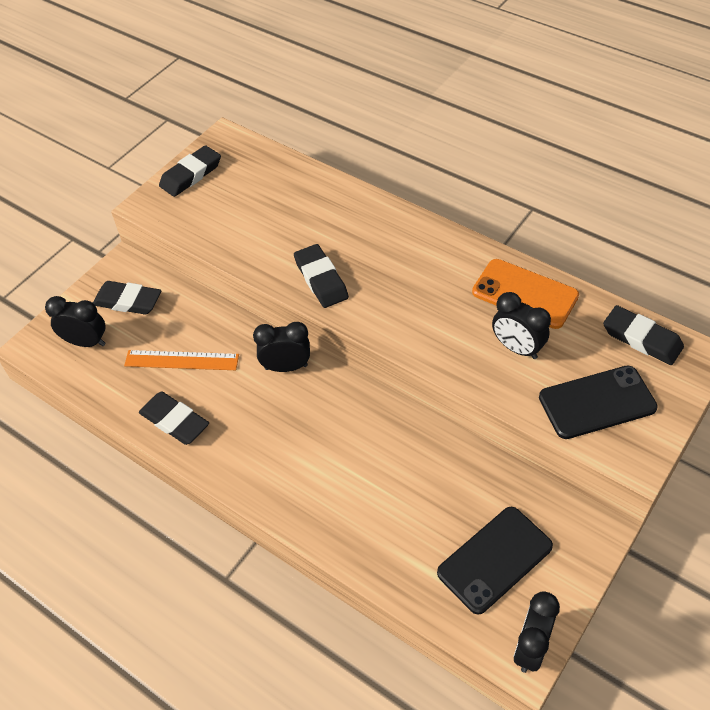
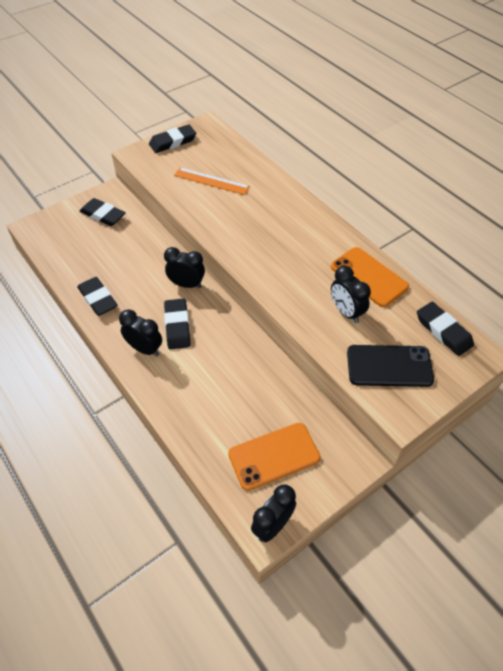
camera: 15 degrees right, 0 degrees up
(86, 342) = (65, 233): black clock -> black clock (145, 349)
(182, 360) = (120, 261): orange ruler -> orange ruler (211, 181)
(321, 279) = (228, 230): black eraser -> black eraser (177, 326)
(495, 559) = (274, 456): black phone -> orange phone

